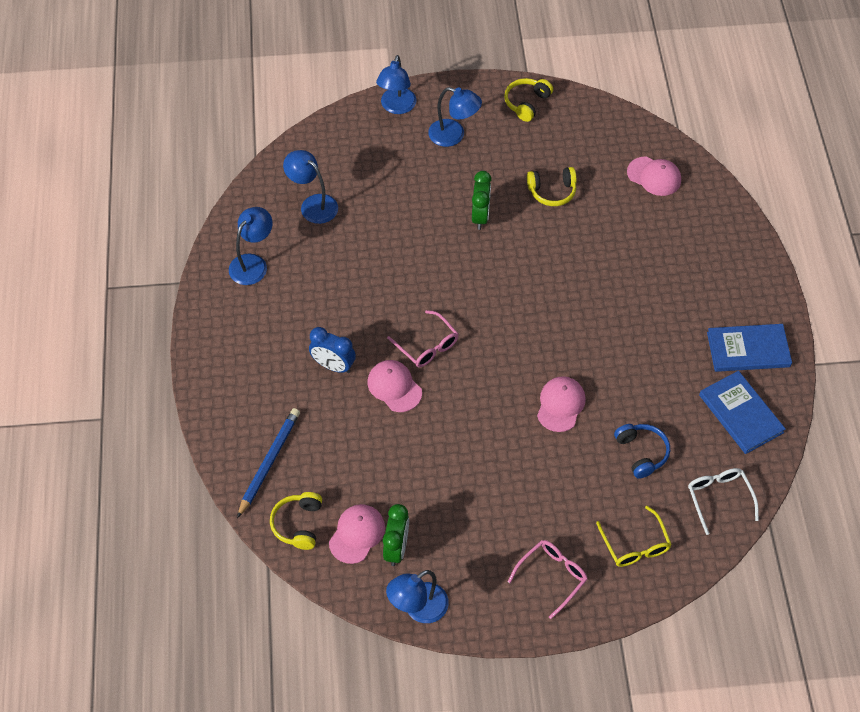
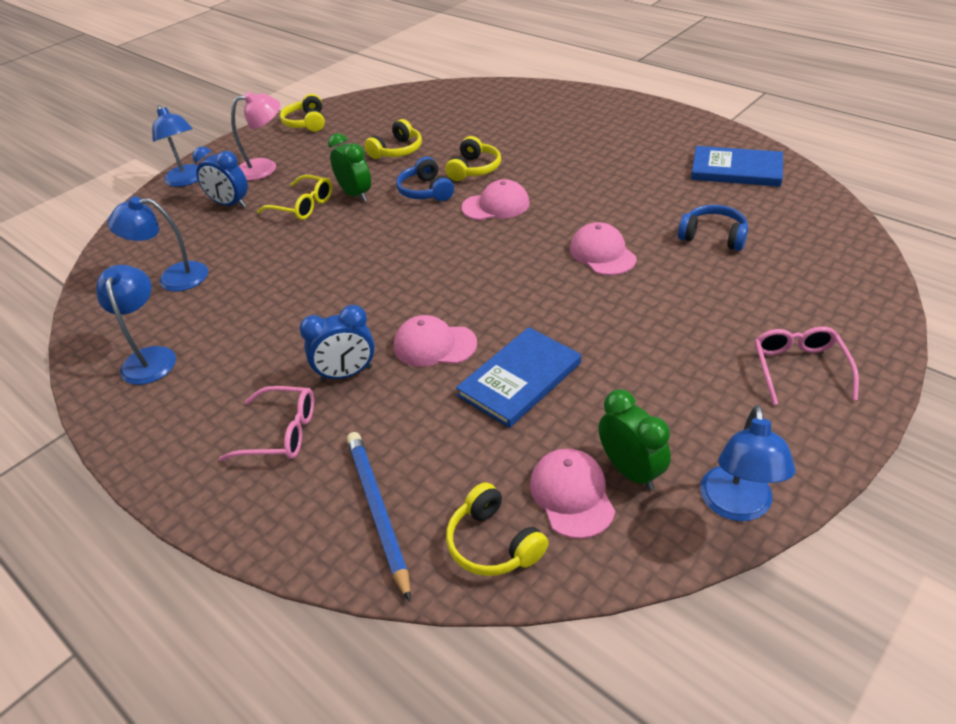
camera: 40 degrees left, 15 degrees down
(400, 158) = (230, 204): none -> blue clock
(427, 346) = (425, 296): pink glasses -> pink glasses (281, 433)
(453, 135) = (265, 168): blue lamp -> pink lamp
(525, 252) = (425, 191): none -> blue headphones
(578, 257) = (474, 169): none -> yellow headphones
(635, 545) = (816, 293): yellow glasses -> yellow glasses (303, 206)
(654, 176) = (464, 104): pink cap -> pink cap (496, 205)
(719, 498) = (812, 221): white glasses -> none
(748, 350) = (678, 139): blue book -> blue book (520, 379)

